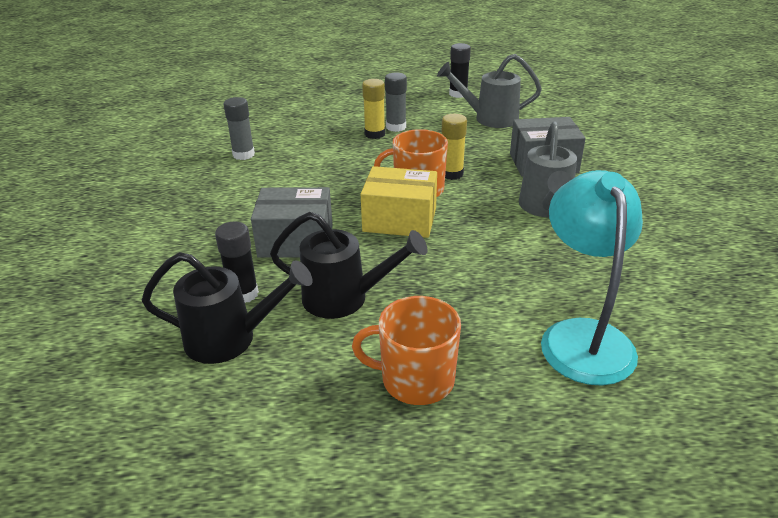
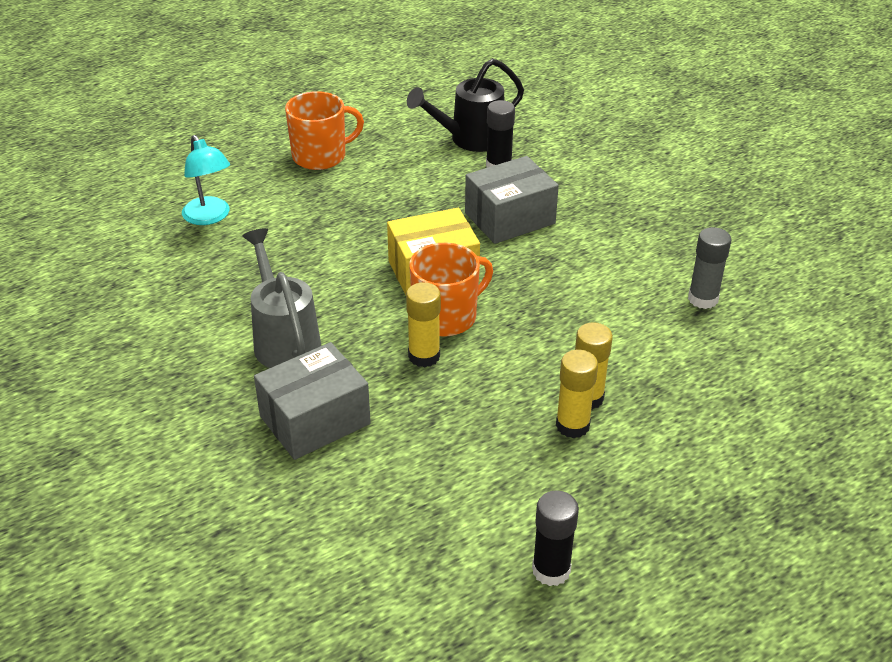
camera: 150 degrees right, 5 degrees up
(345, 298) = (416, 187): black watering can -> none
(396, 127) = (572, 425): grey glue stick -> yellow glue stick
(489, 118) = (447, 506): grey watering can -> none
(582, 336) = (210, 217): turquoise lamp -> turquoise lamp, size x0.61

